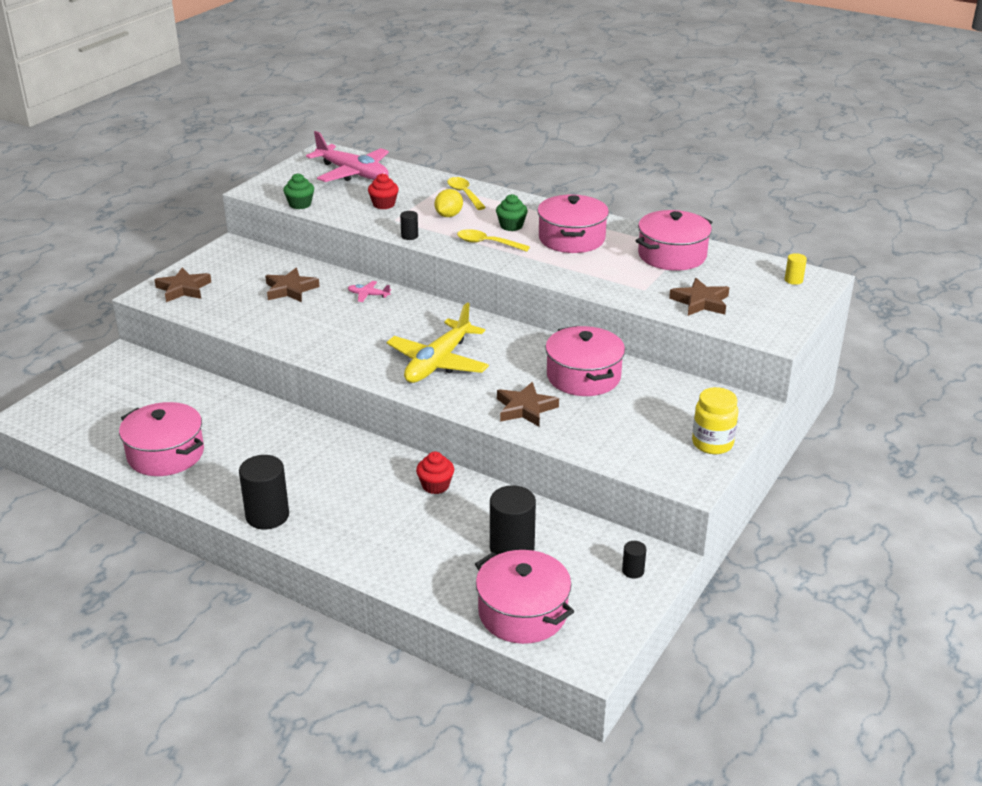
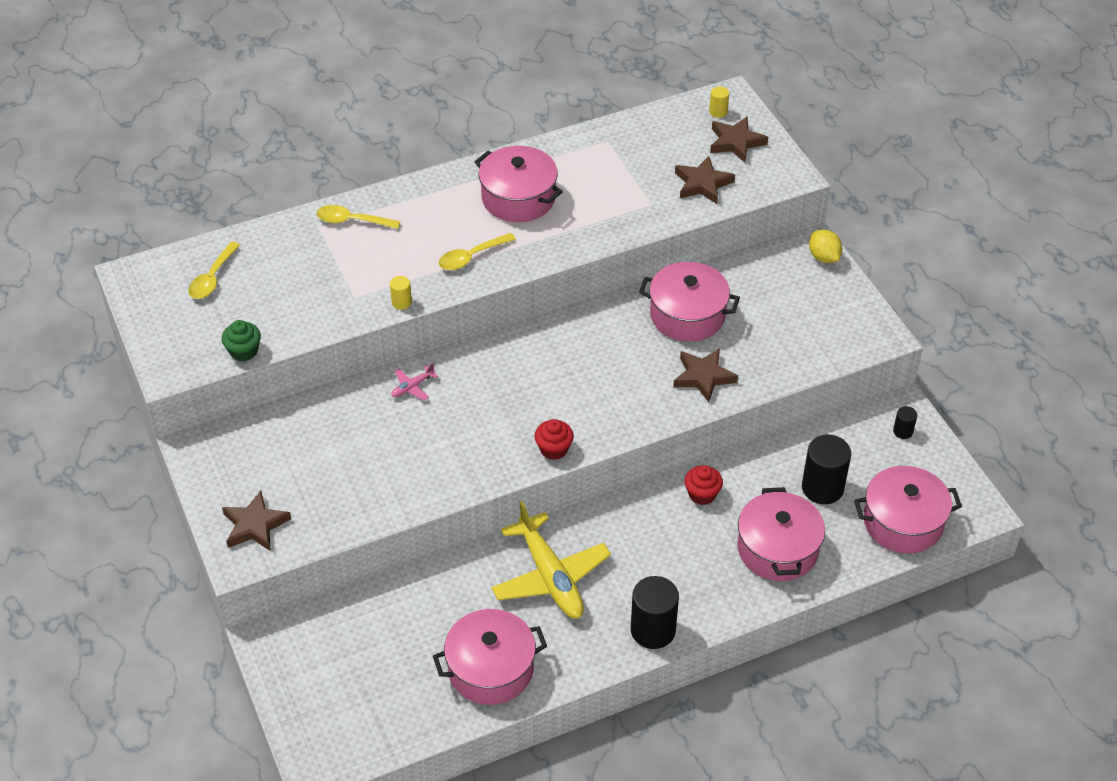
camera: 55 degrees left, 15 degrees up
(290, 289) = (342, 440): brown star -> brown star (736, 142)
(353, 173) = (212, 278): pink plane -> yellow spoon
(384, 204) = (312, 289): red cupcake -> red cupcake (554, 449)
(409, 236) = (401, 302): black cylinder -> yellow cylinder
(438, 363) = (581, 396): yellow plane -> yellow plane (550, 577)
(448, 215) = (386, 254): yellow lemon -> yellow lemon (823, 257)
(511, 226) = (453, 223): green cupcake -> none
(672, 255) = (610, 155): pink pot -> pink pot (777, 549)
(712, 443) = (843, 295): yellow jar -> none

